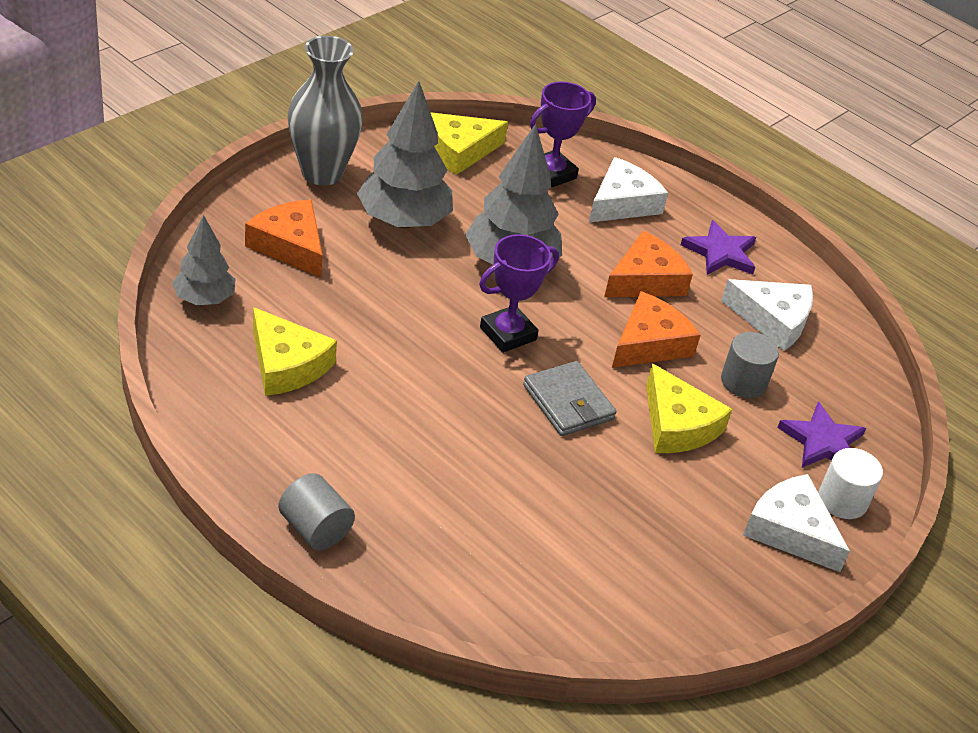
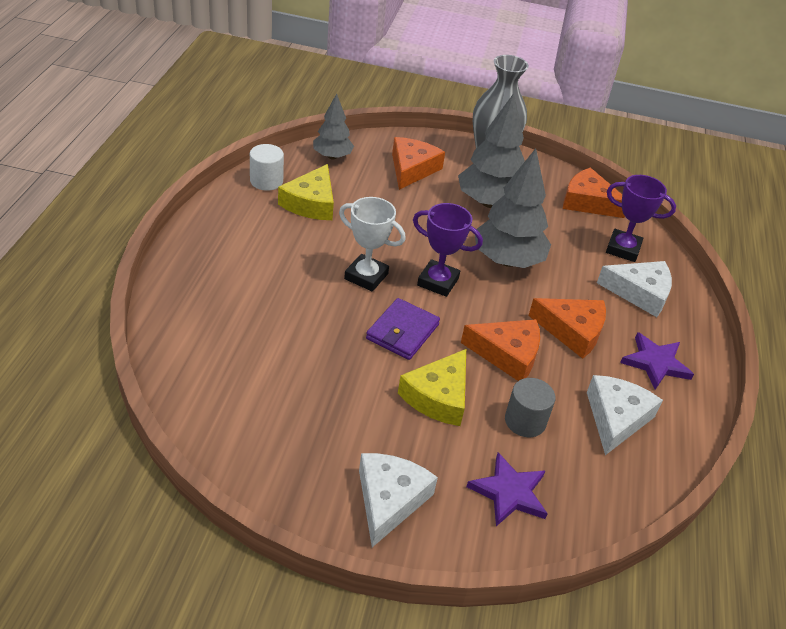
camera: 60 degrees right, 0 degrees up
(315, 529) = (189, 260): grey cylinder -> none
(459, 151) = (588, 202): yellow cheese -> orange cheese
(459, 385) = (366, 276): none -> white trophy
(568, 402) = (402, 332): grey wallet -> purple wallet
(773, 320) = (616, 418): white cheese -> white cheese turned 150 degrees counterclockwise
(842, 500) = (454, 526): white cylinder -> white cylinder (266, 181)

